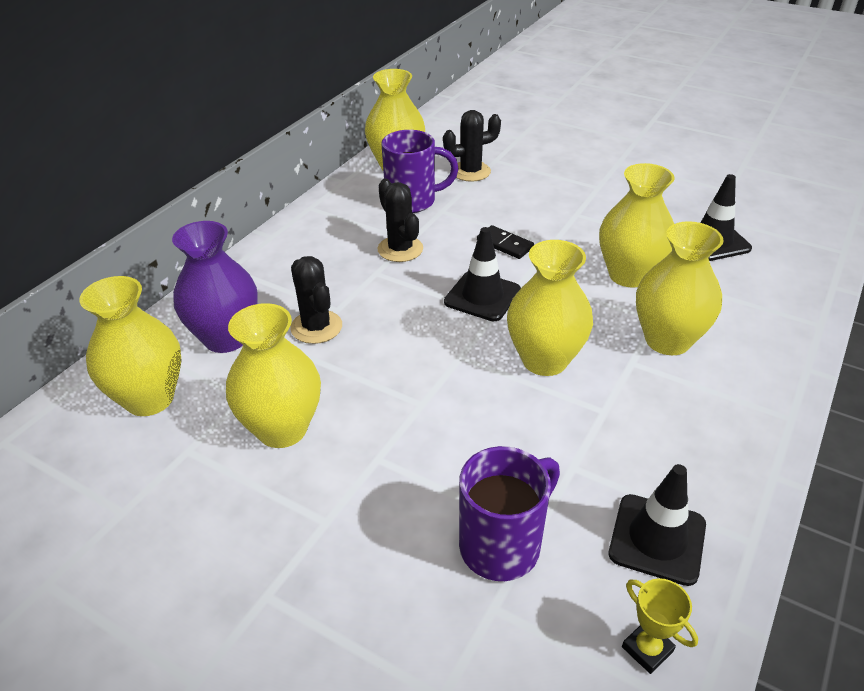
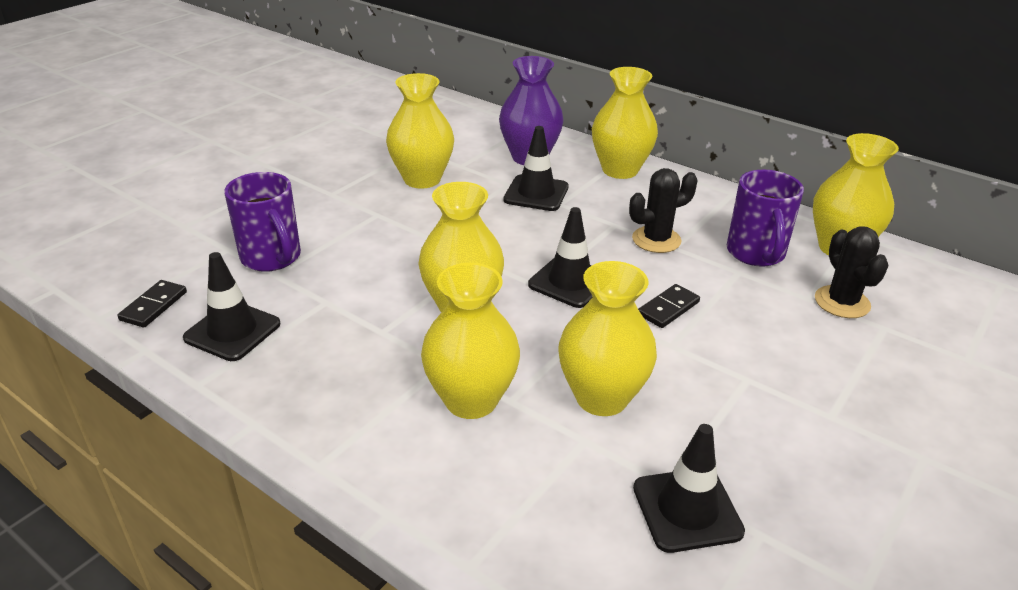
camera: 95 degrees right, 5 degrees down
(149, 399) = (470, 134): yellow vase -> yellow vase (620, 170)
(316, 327) = (536, 193): black cactus -> black traffic cone
(647, 649) = (153, 306): yellow trophy -> black domino

